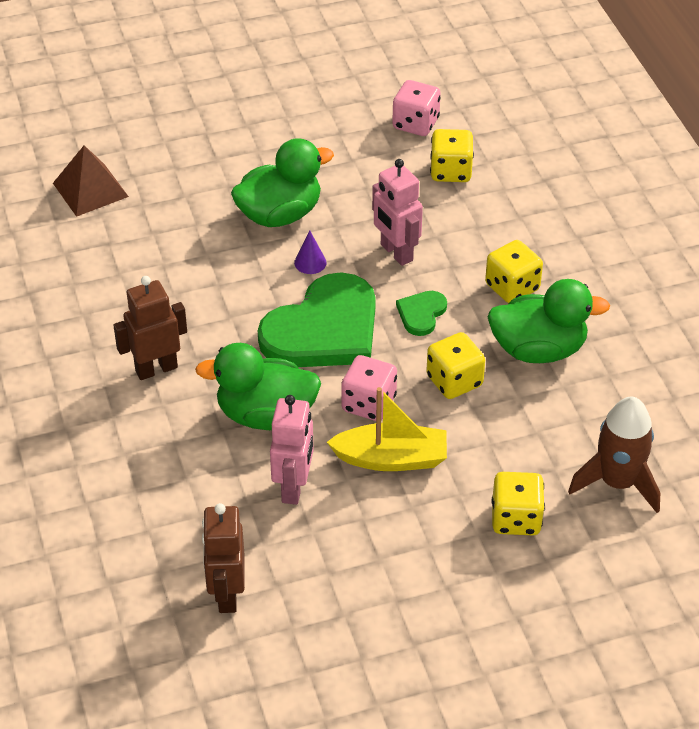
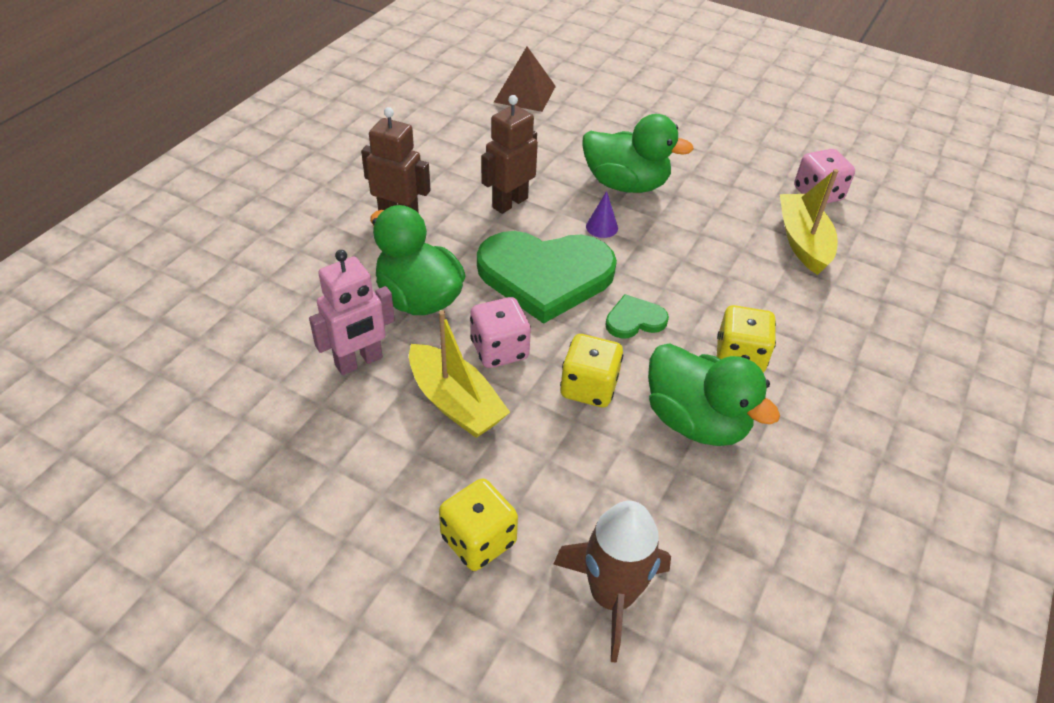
camera: 45 degrees right, 0 degrees up
(226, 594) = (202, 393): brown robot -> brown robot (509, 202)
(396, 253) = (676, 265): pink robot -> none
(450, 171) = (803, 242): yellow dice -> yellow boat

